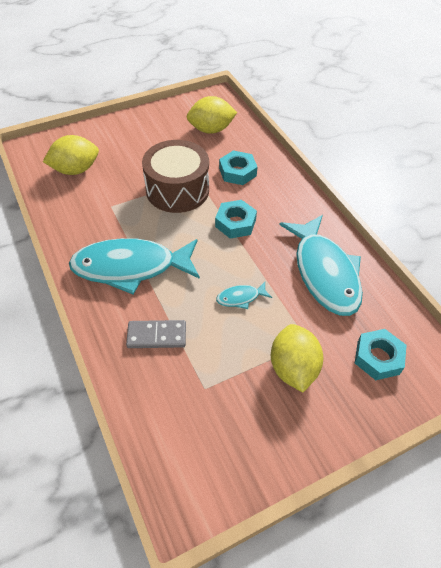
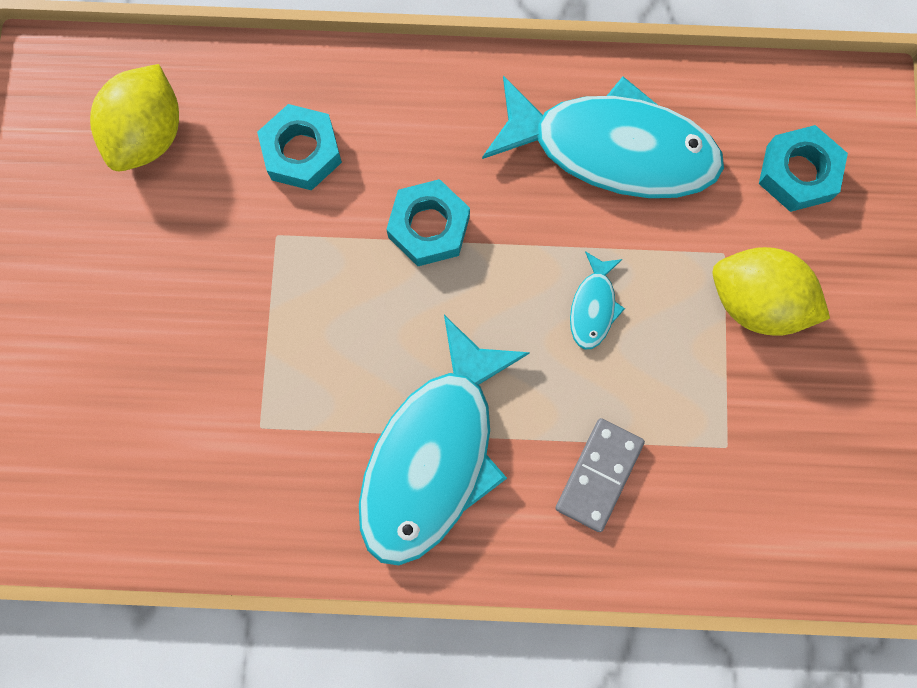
camera: 60 degrees left, 25 degrees up
(75, 170) = (113, 455): yellow lemon -> none
(177, 190) = (286, 285): brown drum -> none

